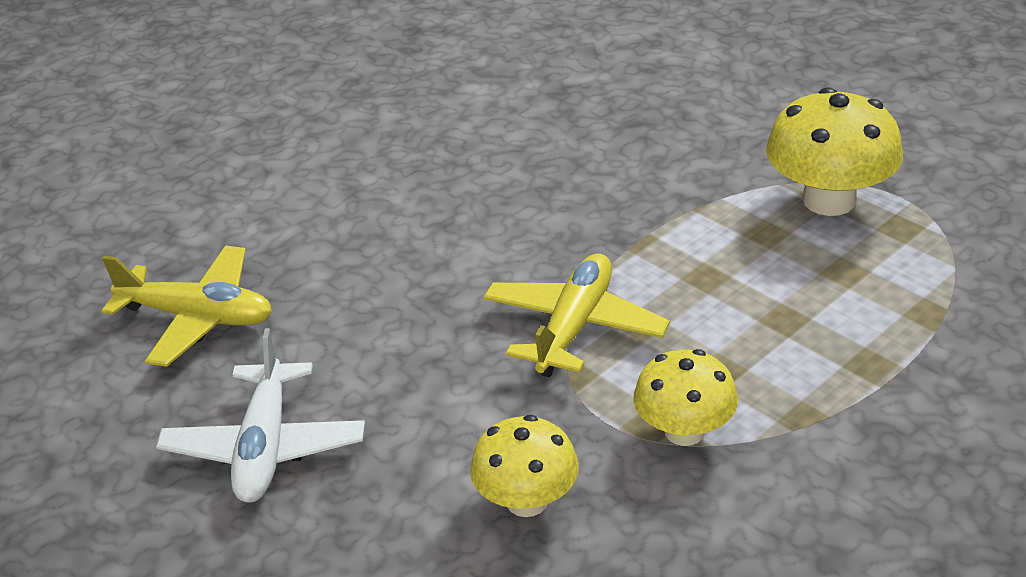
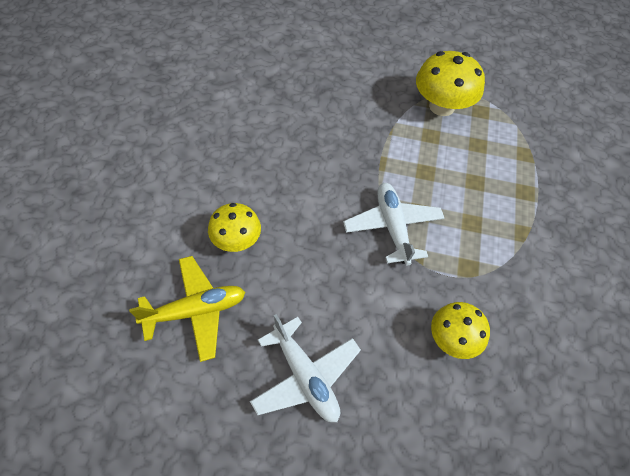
camera: 40 degrees left, 20 degrees up
(574, 327) = (392, 227): yellow plane -> white plane
(684, 431) = (485, 264): yellow mushroom -> yellow mushroom (236, 240)

